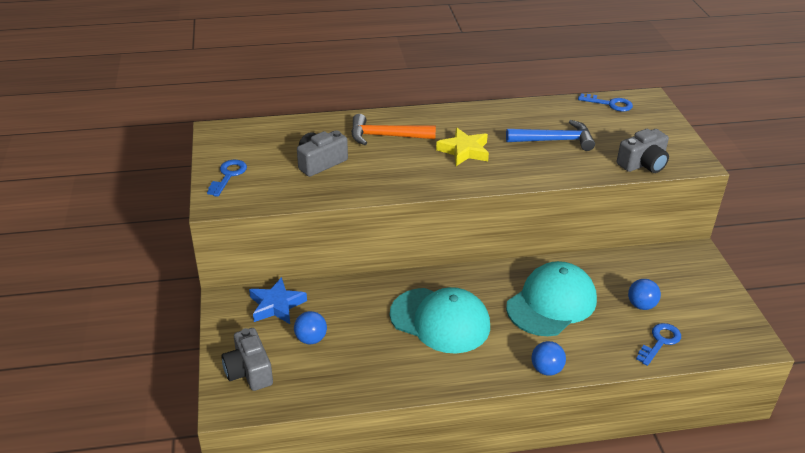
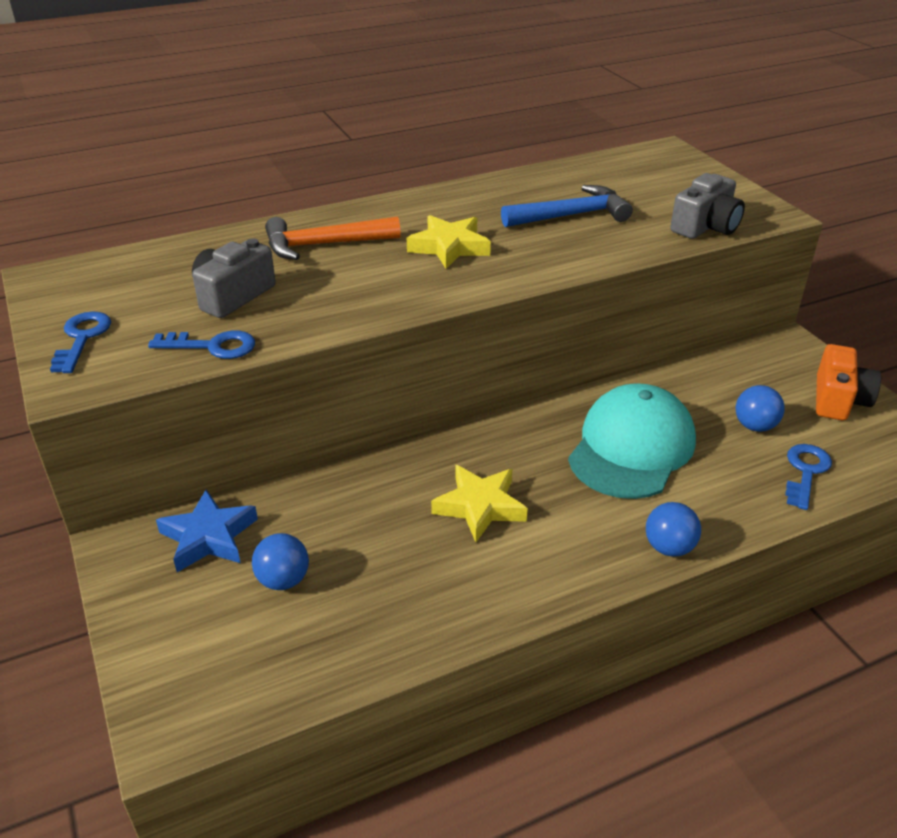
camera: 15 degrees left, 0 degrees up
(249, 371) = (191, 660): grey camera -> none
(440, 320) = (480, 506): turquoise cap -> yellow star
(610, 104) = (621, 162): blue key -> blue key (212, 346)
(710, 299) = (838, 400): none -> orange camera

